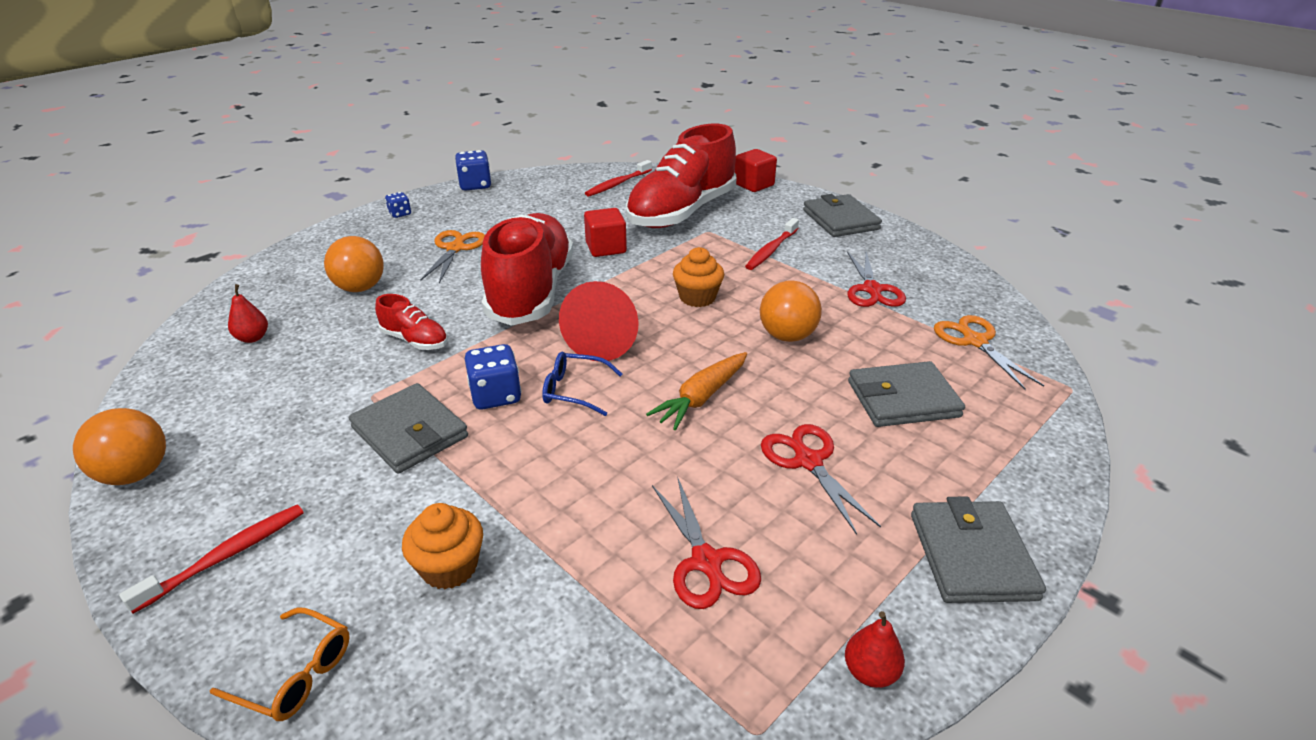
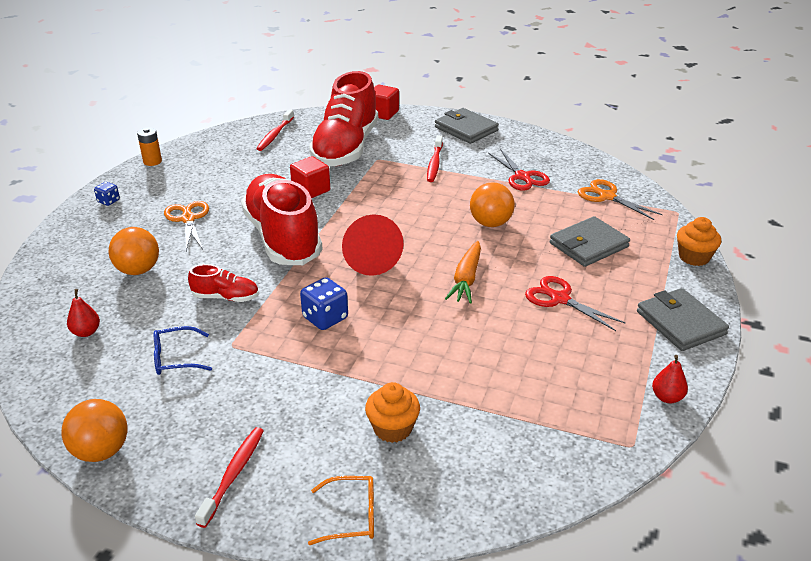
camera: 25 degrees left, 0 degrees up
(410, 432) = (286, 360): grey wallet -> none
(475, 185) = (152, 161): blue dice -> orange battery
(574, 390) = (377, 299): blue glasses -> blue glasses (175, 358)
(697, 297) = (410, 211): orange cupcake -> orange cupcake (694, 257)
(706, 562) = (543, 373): red scissors -> none

